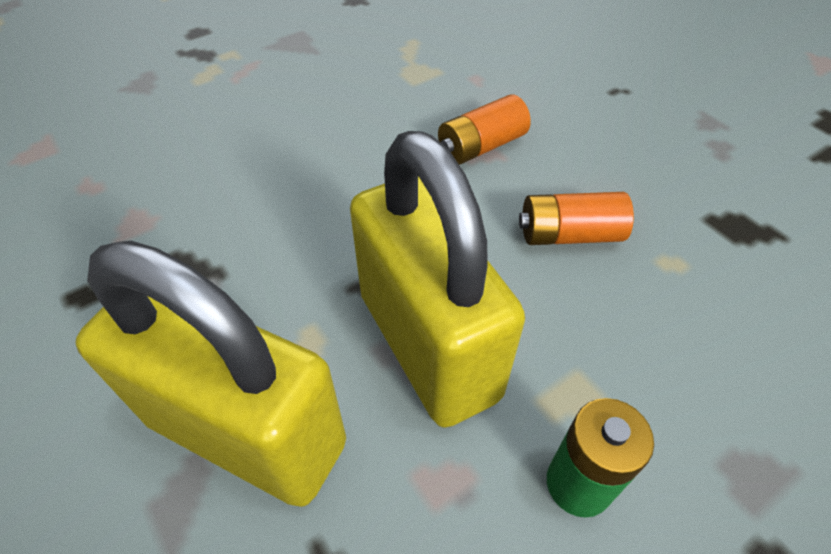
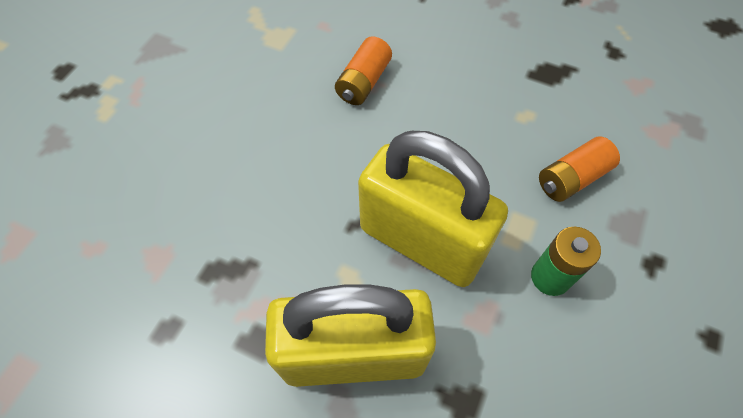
camera: 30 degrees left, 10 degrees up
(569, 235) = (458, 124): orange battery -> orange battery (572, 178)

